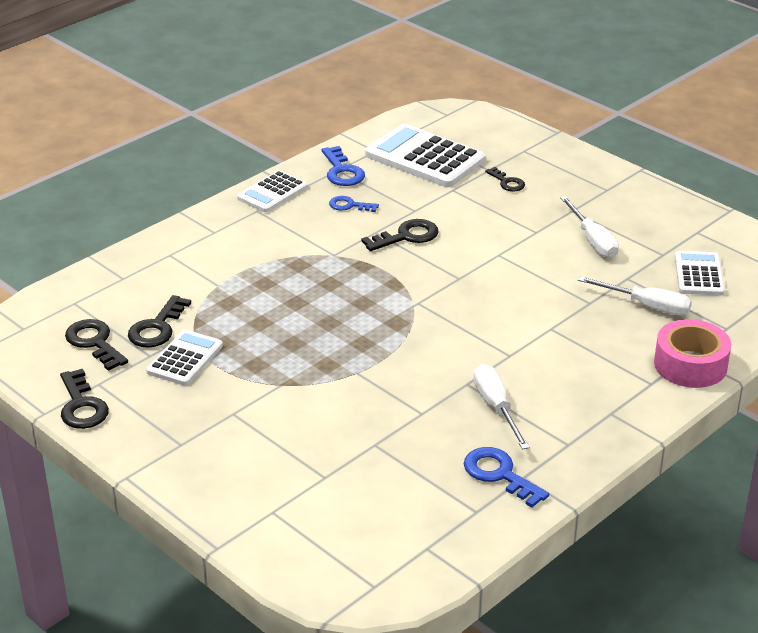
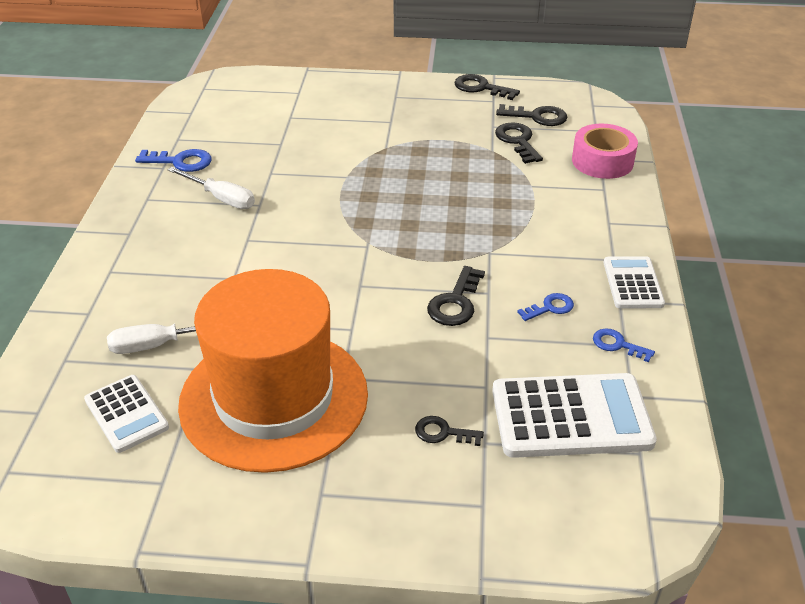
camera: 140 degrees right, 5 degrees up
(185, 359) = (468, 133): white calculator -> none
(342, 171) = (617, 345): blue key -> blue key, size x0.64
(592, 240) = (274, 398): white screwdriver -> orange hat
(690, 365) = (83, 303): pink tape -> pink tape (602, 161)

